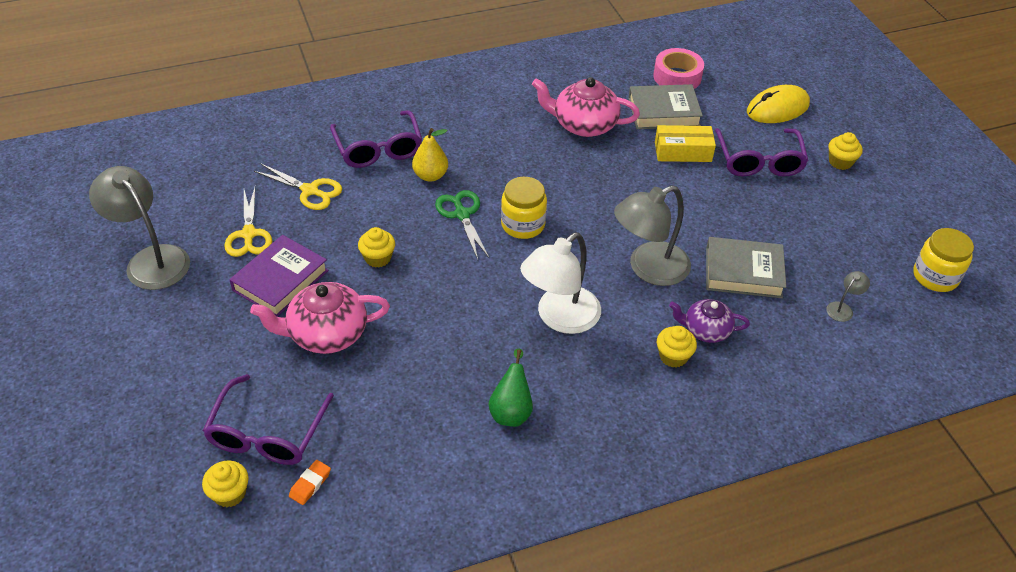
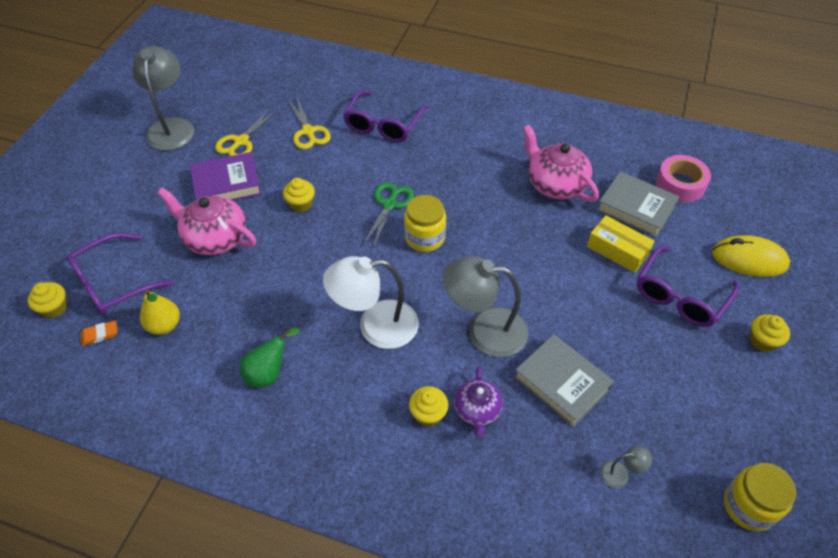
camera: 40 degrees right, 5 degrees up
(430, 175) = (398, 163): yellow pear -> yellow pear (164, 325)
(705, 330) = (477, 410): purple teapot -> purple teapot turned 135 degrees counterclockwise

